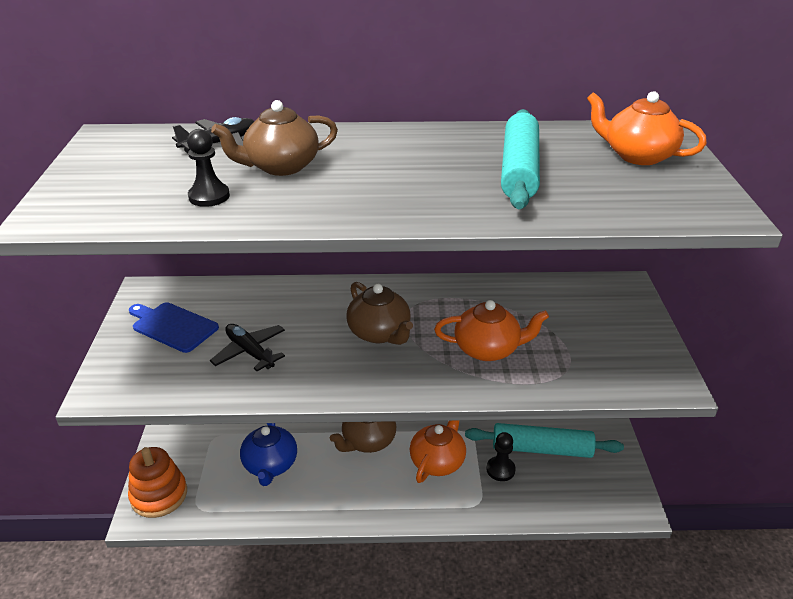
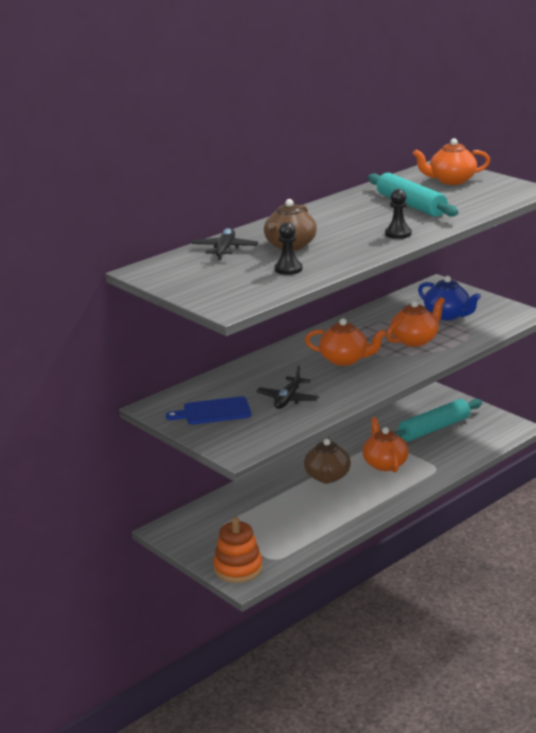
camera: 40 degrees left, 10 degrees down
(250, 352) = (288, 399): black plane -> black plane turned 75 degrees counterclockwise
(270, 465) = (285, 518): blue teapot -> blue teapot (447, 315)
(380, 333) = (345, 359): brown teapot -> orange teapot
(500, 469) = (426, 449): black pawn -> black pawn (398, 234)

